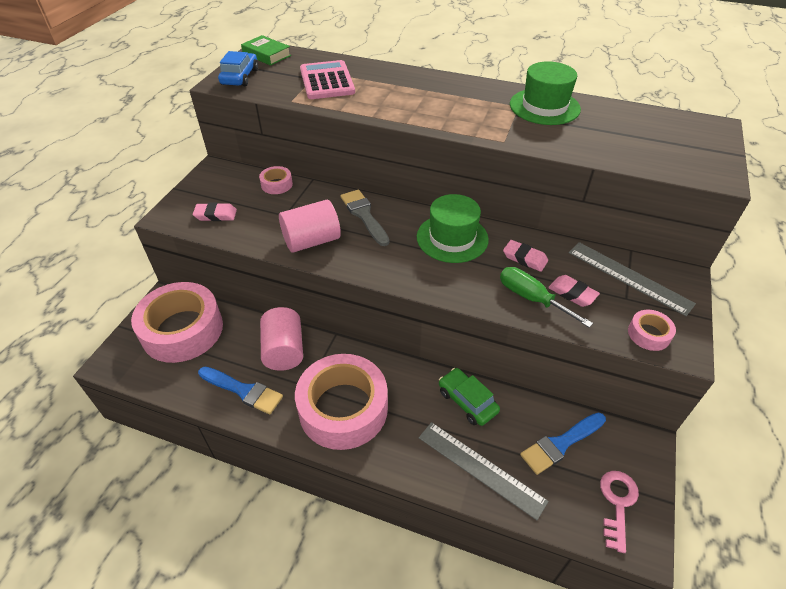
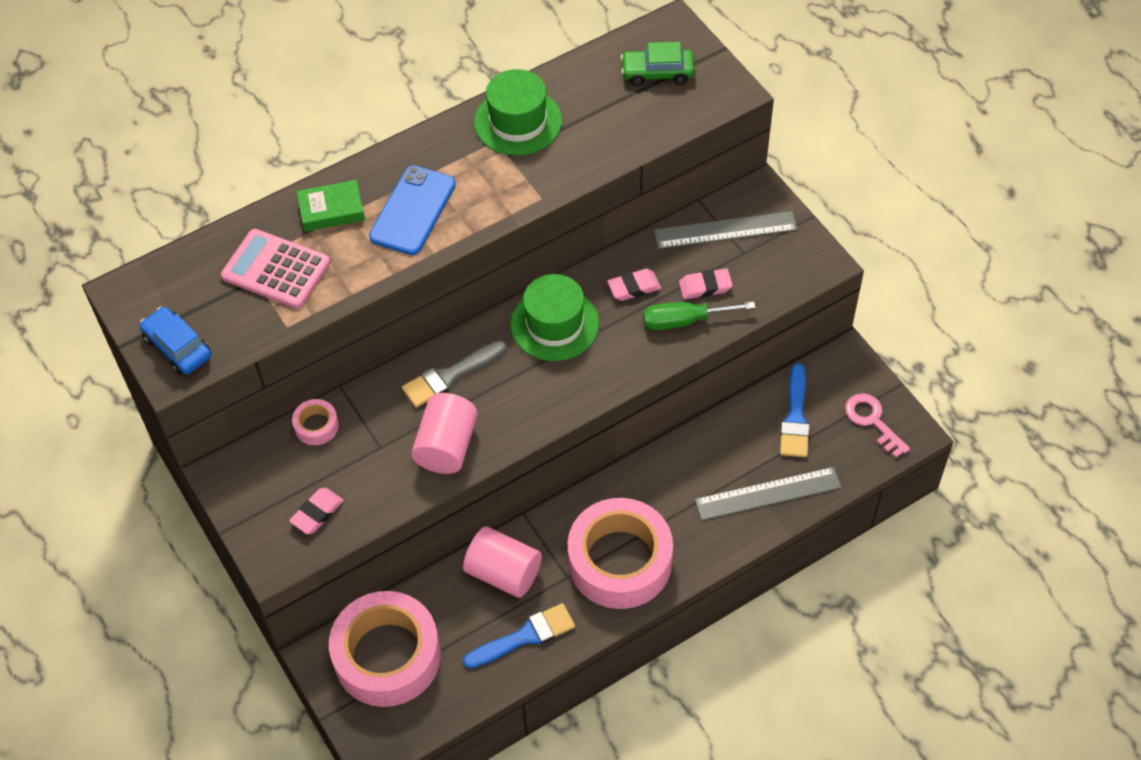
camera: 50 degrees left, 10 degrees up
(266, 55) = (146, 292): green book -> green book (331, 210)
(364, 215) = (450, 376): grey brush -> grey brush turned 45 degrees counterclockwise
(426, 102) = (413, 210): none -> blue phone
(467, 401) = (697, 455): green car -> green car (657, 73)
(648, 334) = (791, 271): pink tape -> none

